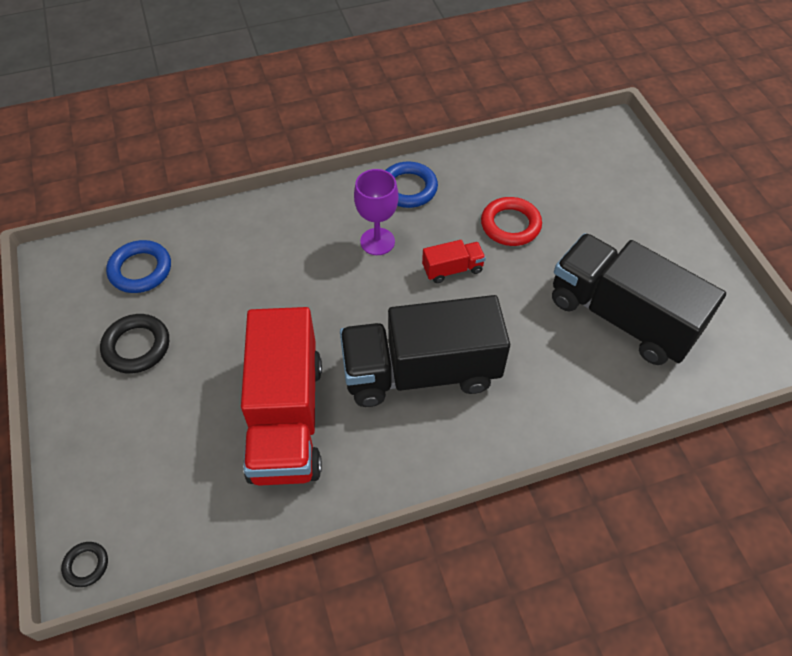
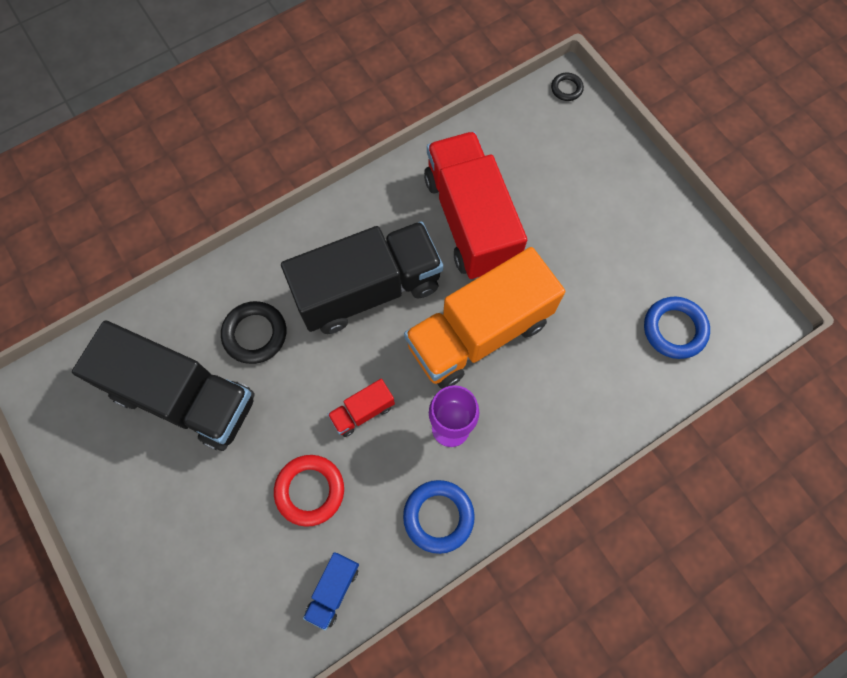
camera: 165 degrees right, 15 degrees up
(137, 346) = (629, 251): black ring -> black ring (255, 334)
(323, 307) = (479, 333): none -> orange truck
(502, 164) = (333, 590): none -> blue truck

